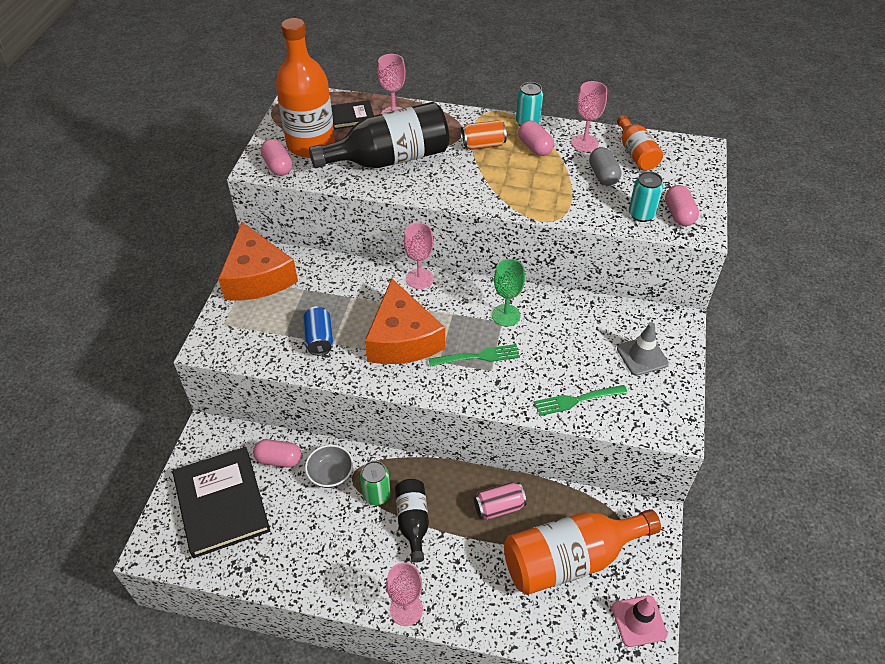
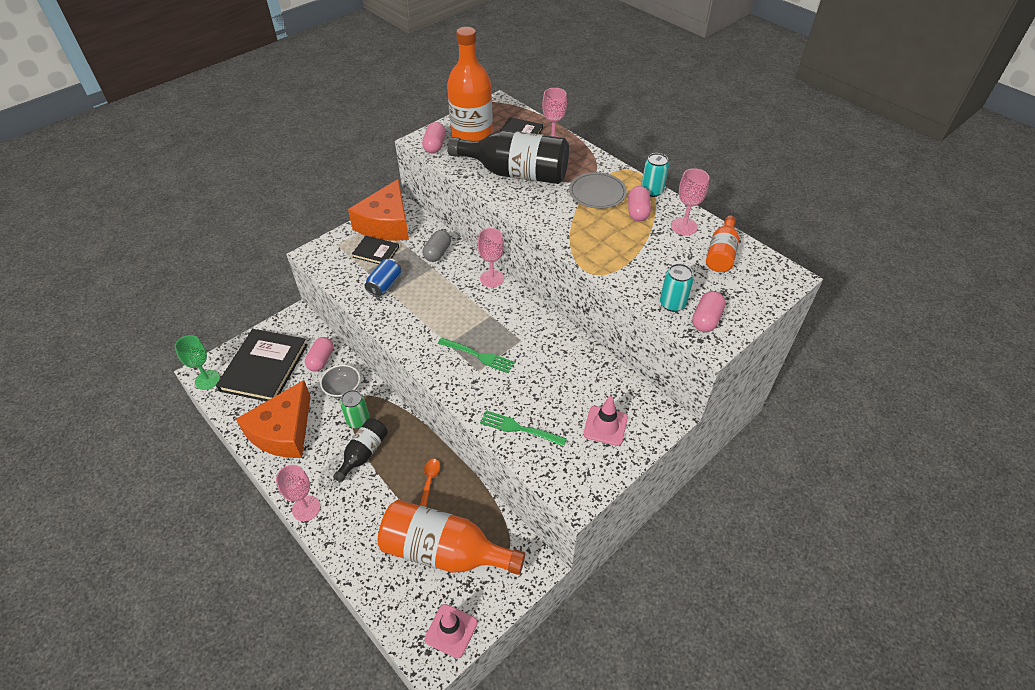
camera: 35 degrees right, 0 degrees up
(275, 311) = (376, 252): none -> black book
(279, 459) = (321, 360): pink capsule -> pink capsule turned 60 degrees clockwise
(402, 339) = (438, 314): orange cheese -> orange cheese (283, 431)
(483, 145) = (597, 193): orange can -> grey plate
(499, 507) = (429, 481): pink can -> orange spoon
(506, 315) = (528, 337): green goblet -> green goblet (207, 380)
(603, 175) = (672, 258): grey capsule -> grey capsule (437, 253)
(642, 356) = (605, 426): grey traffic cone -> pink traffic cone

